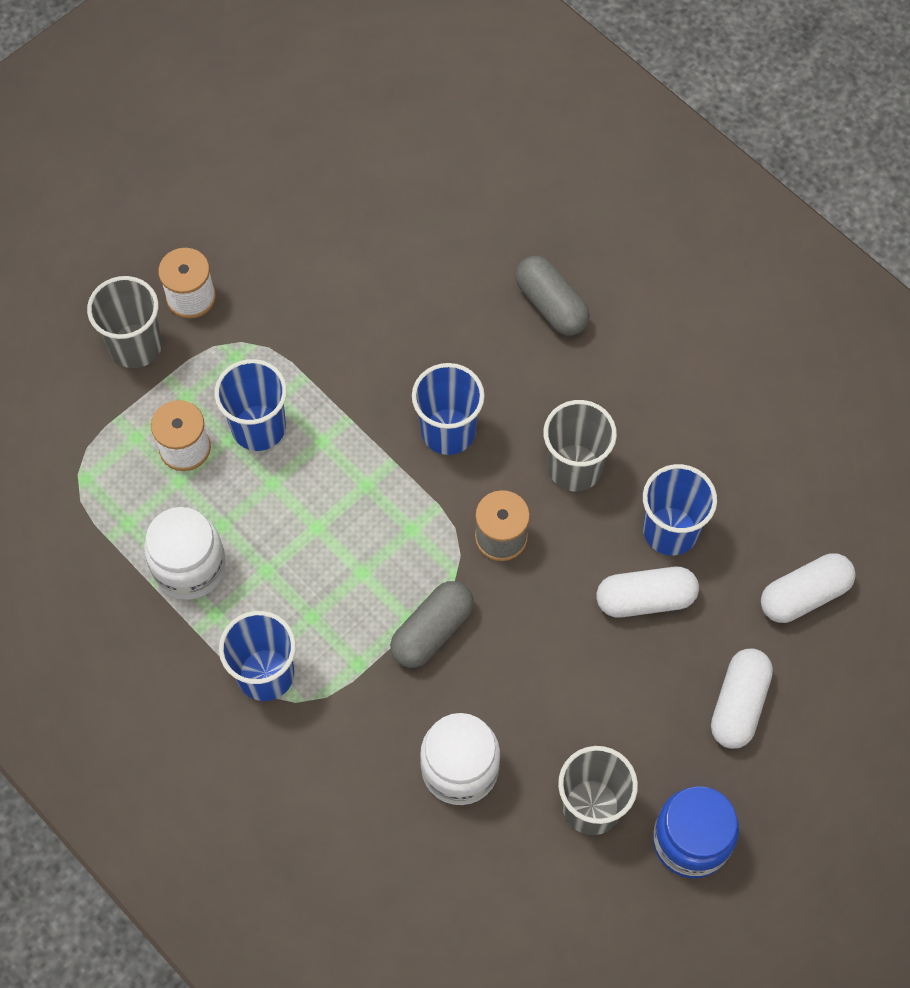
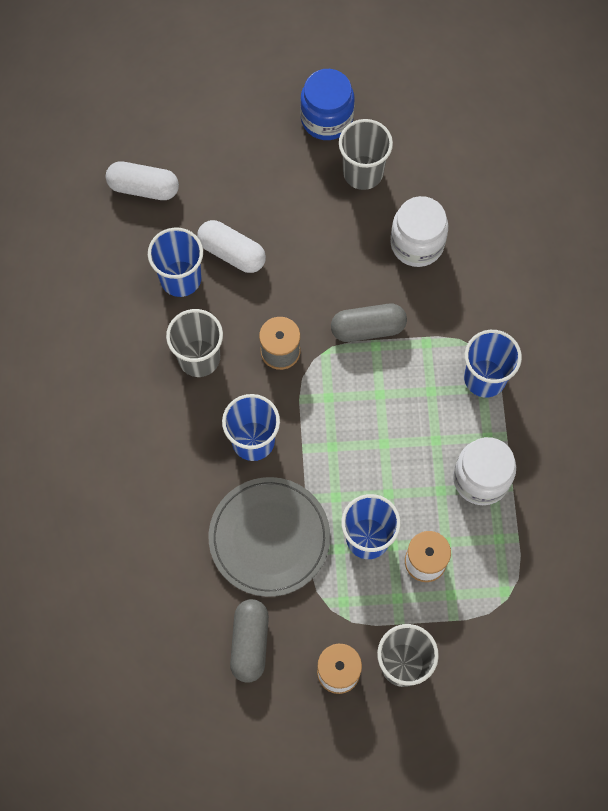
camera: 140 degrees left, 5 degrees up
(353, 358) = (269, 538): none -> grey plate
(551, 305) = (113, 473): grey capsule -> grey capsule (250, 643)
(738, 704) = (236, 162): white capsule -> none

